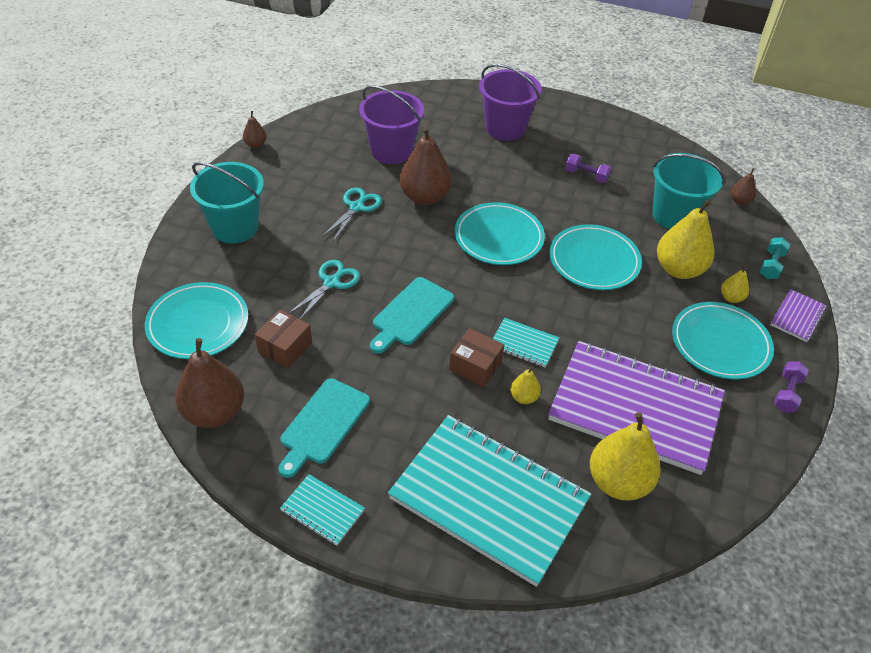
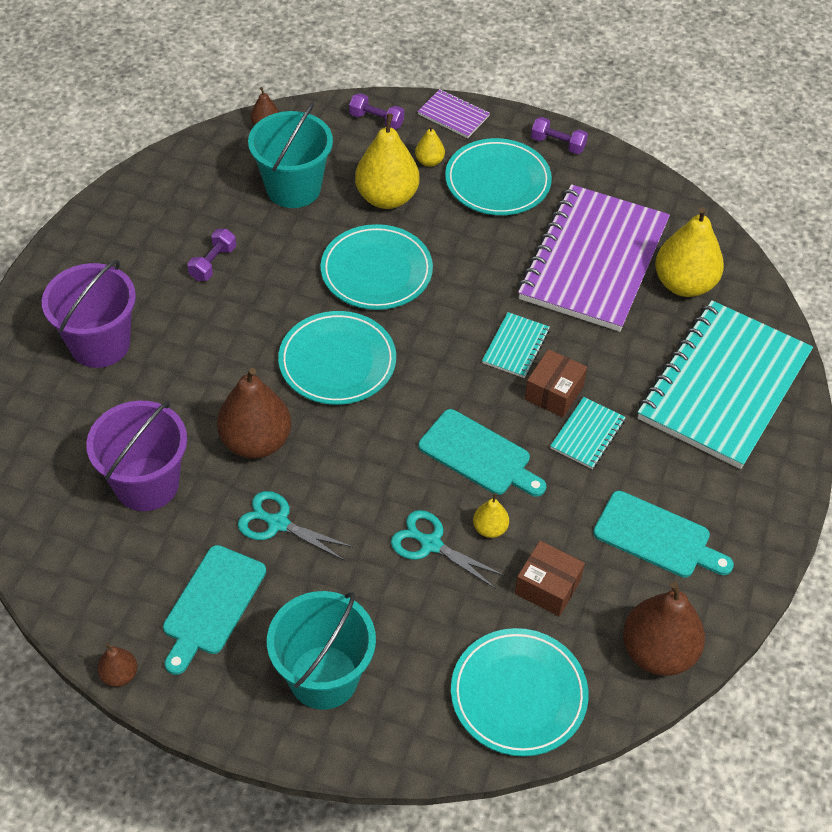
camera: 90 degrees left, 5 degrees up
(297, 179) = (212, 604): none -> turquoise cutting board
(322, 511) = (765, 529): turquoise notebook -> turquoise notebook (587, 434)
(524, 397) = (592, 351): yellow pear -> yellow pear (490, 528)
(771, 265) = (376, 120): turquoise dumbbell -> purple dumbbell

